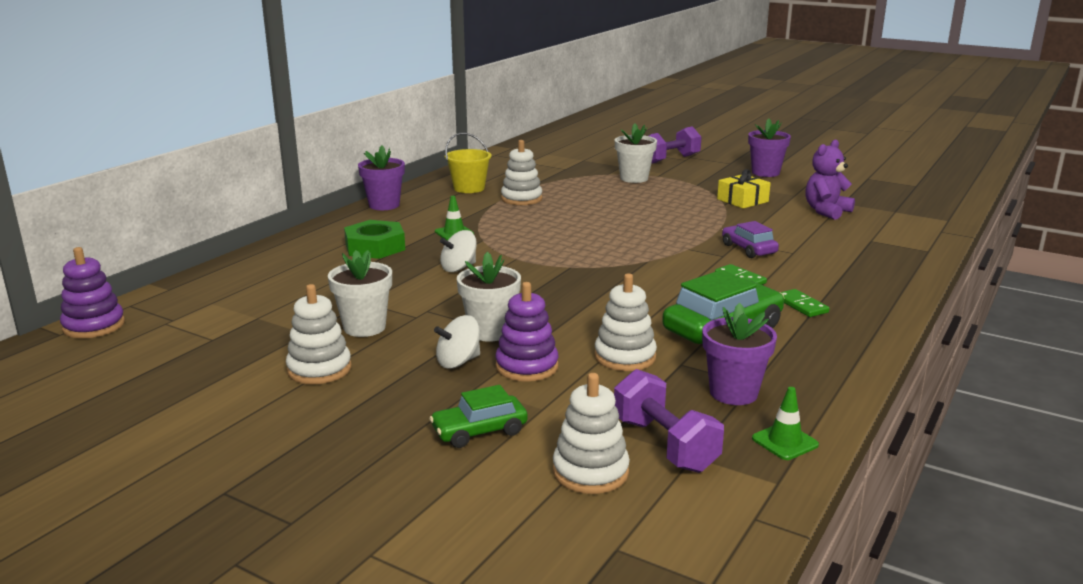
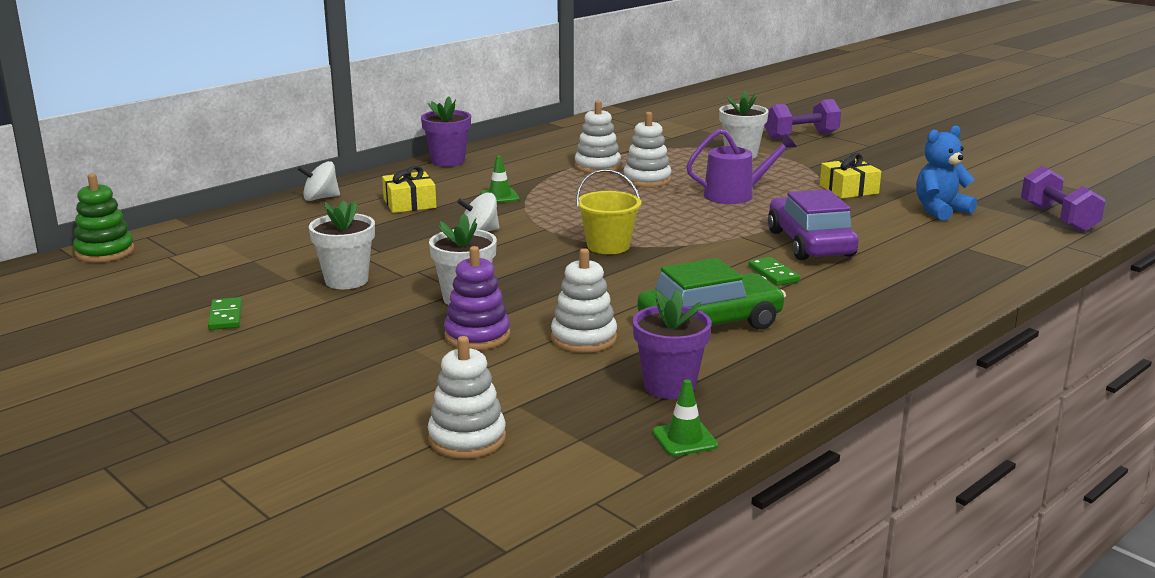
camera: 15 degrees right, 0 degrees up
(94, 326) = (105, 252): purple stacking toy -> green stacking toy
(319, 369) = (279, 314): white stacking toy -> white stacking toy (647, 180)
(375, 247) = (409, 203): green nut -> yellow gift
(458, 362) = (414, 323): white spinning top -> white spinning top (320, 198)
(469, 188) = (549, 150): yellow bucket -> yellow bucket (608, 246)
(479, 431) = (388, 388): green car -> none
(655, 213) = (735, 195): none -> purple watering can
(664, 445) = (559, 425): purple dumbbell -> purple dumbbell (1058, 218)
(748, 249) = (810, 243): purple car -> purple car, size x1.69
(765, 173) = (904, 160): purple flower pot -> none
(801, 305) = (820, 309): green domino -> green domino (226, 316)
(826, 211) = (940, 210): purple teddy bear -> blue teddy bear

